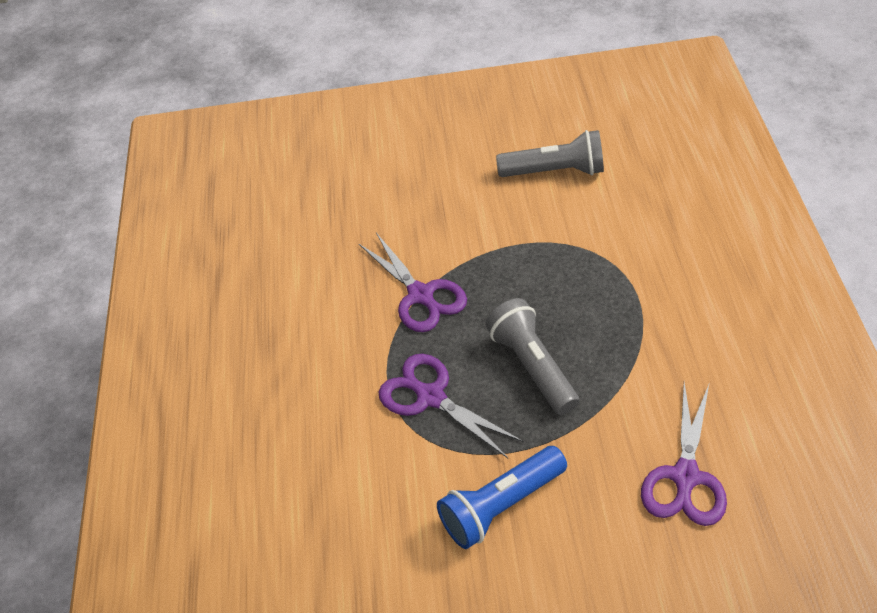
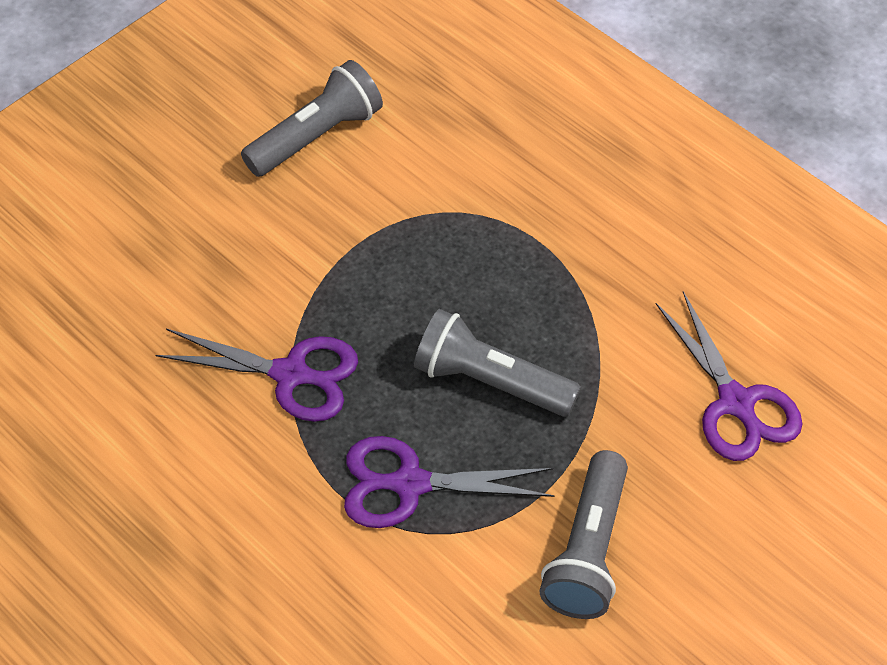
camera: 45 degrees left, 5 degrees up
(501, 506) = (588, 551): blue flashlight -> grey flashlight

